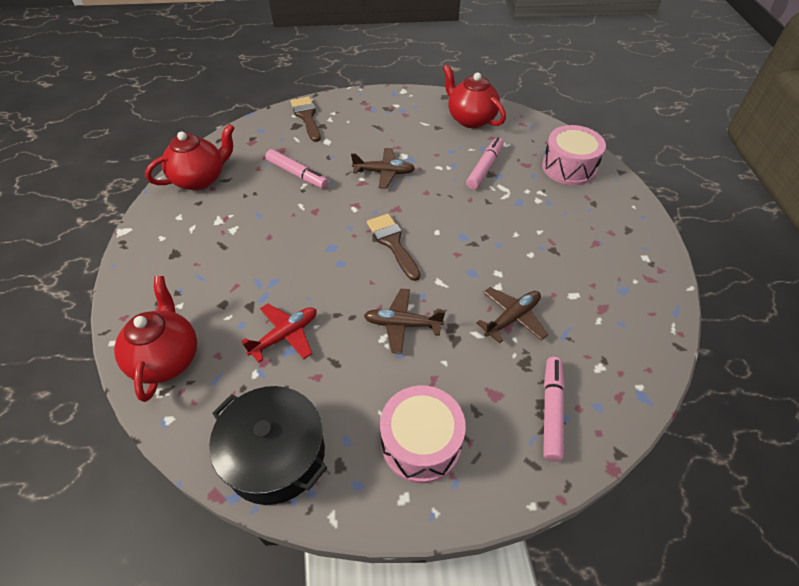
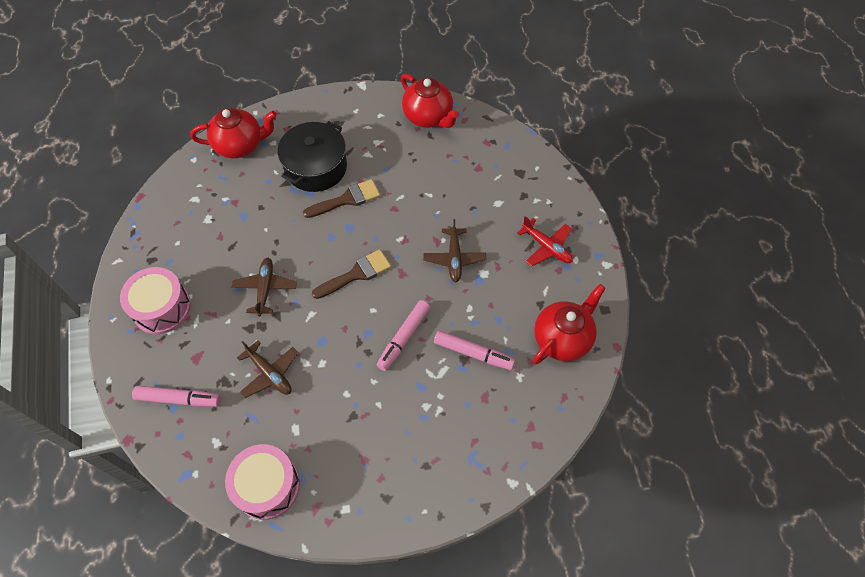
camera: 85 degrees right, 10 degrees up
(275, 455) = (162, 222): black pot -> black pot (316, 167)
(285, 335) = (257, 211): red plane -> red plane (546, 247)
(297, 174) = (443, 187): pink marker -> pink marker (404, 338)
(306, 117) = (536, 179): brown brush -> brown brush (347, 199)
(569, 167) = (486, 445): pink drum -> pink drum (267, 486)

